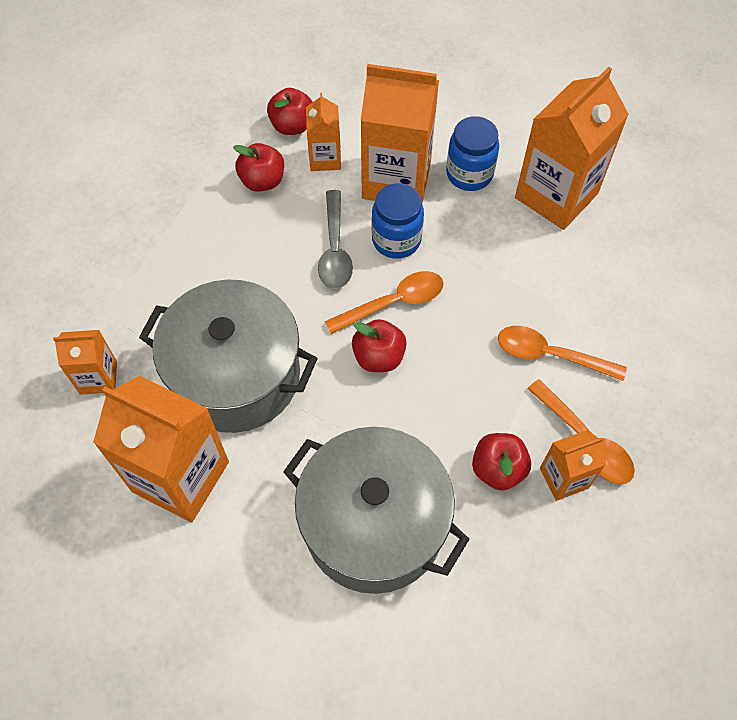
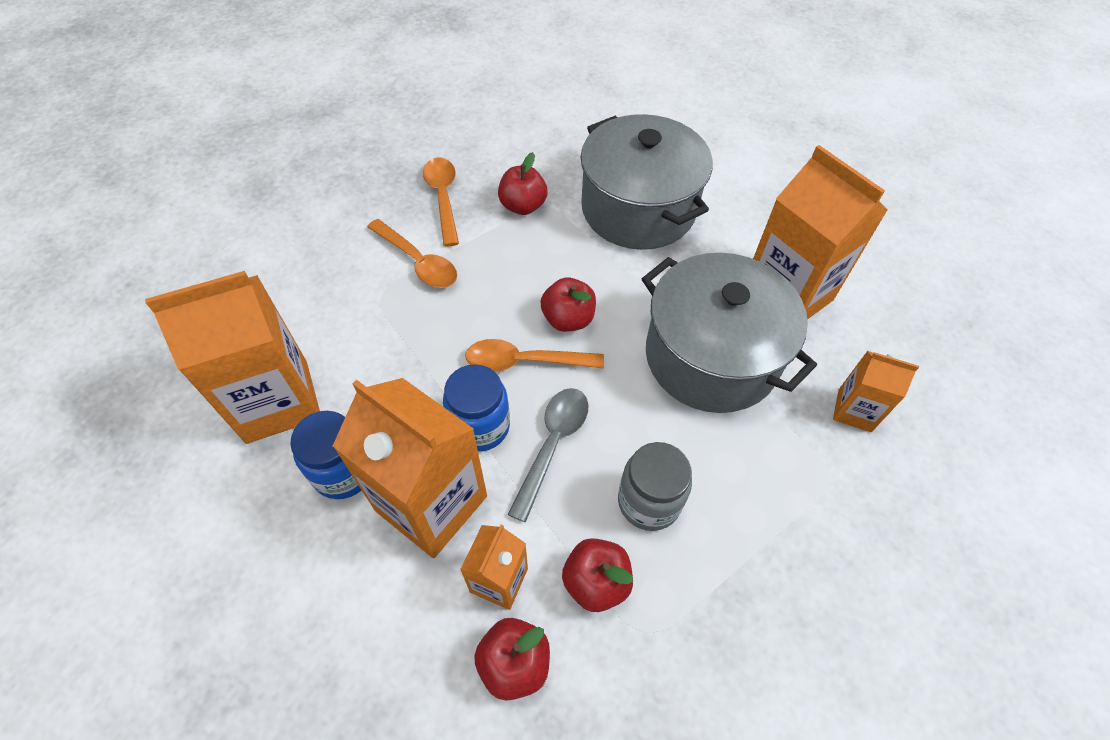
camera: 155 degrees left, 5 degrees down
(246, 240) = (649, 502): none -> grey jar
(564, 478) = (478, 184): orange carton -> none

